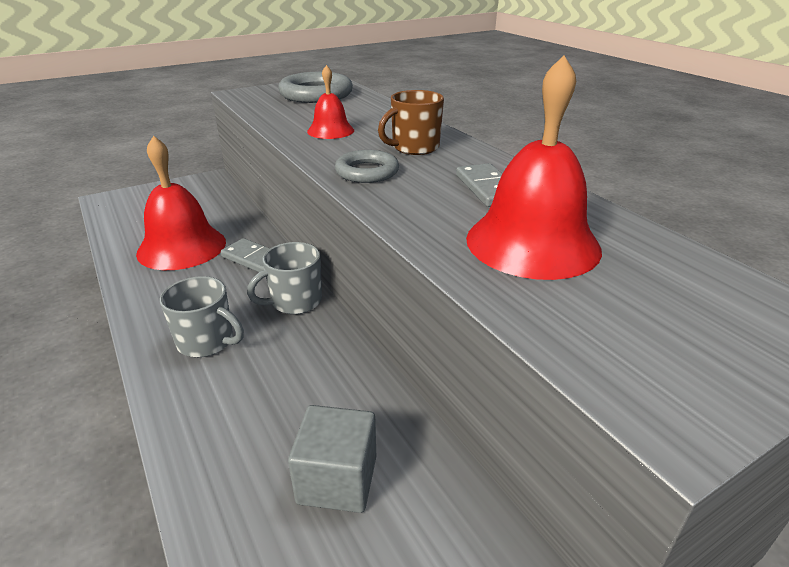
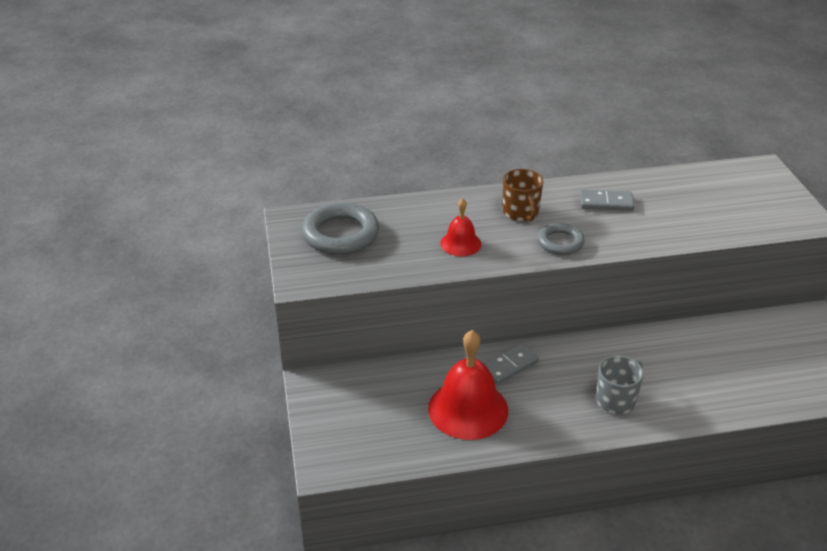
camera: 70 degrees left, 5 degrees up
(295, 301) = (580, 352): grey mug -> none
(337, 479) = (745, 359): grey cube -> none
(532, 243) = (680, 209): red bell -> none

